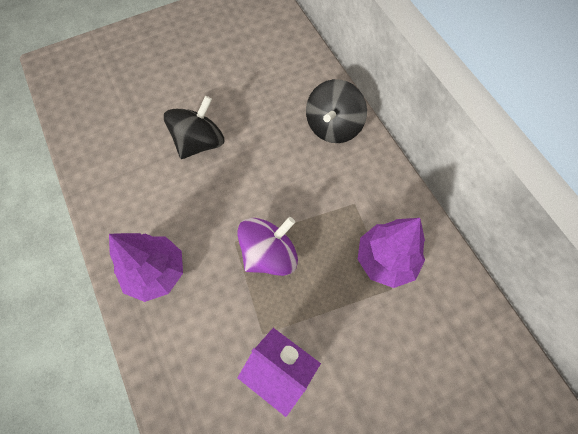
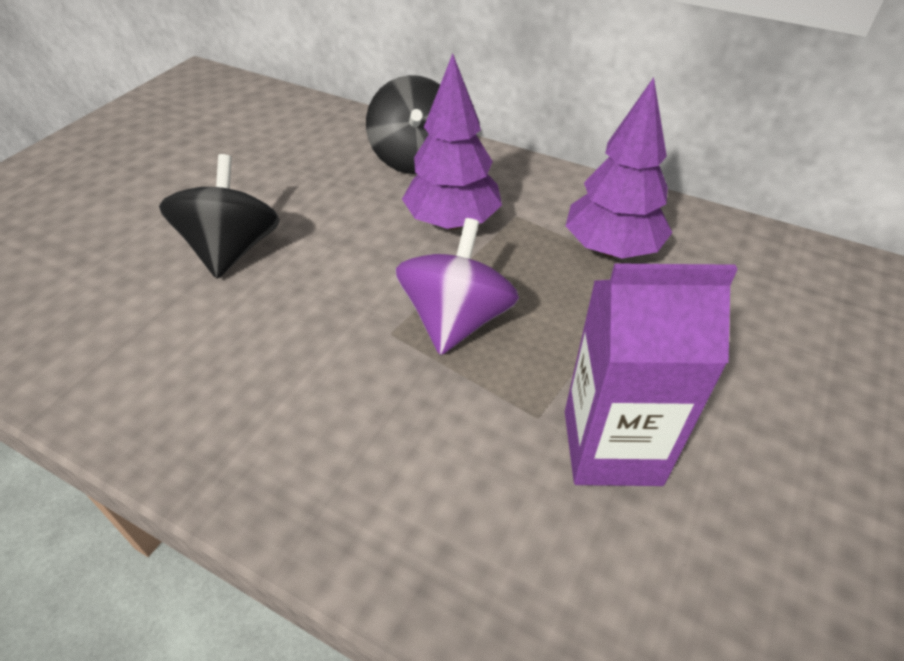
camera: 35 degrees left, 20 degrees down
(156, 272) = (291, 439): purple tree -> purple tree (452, 222)

